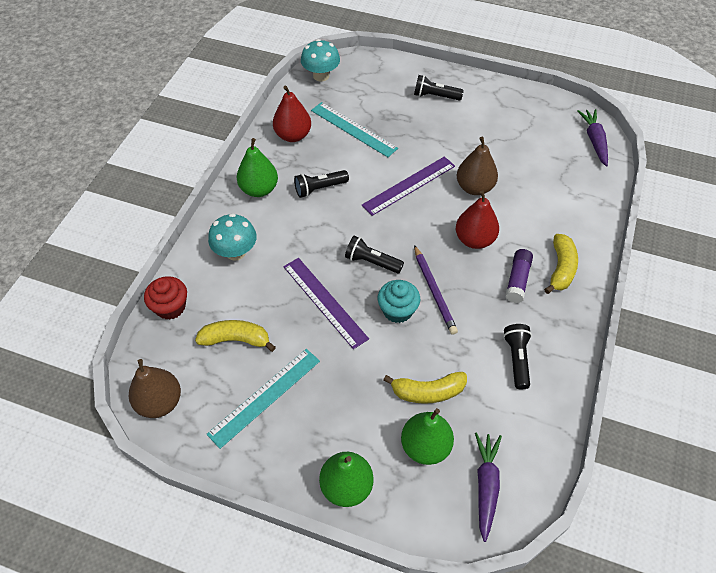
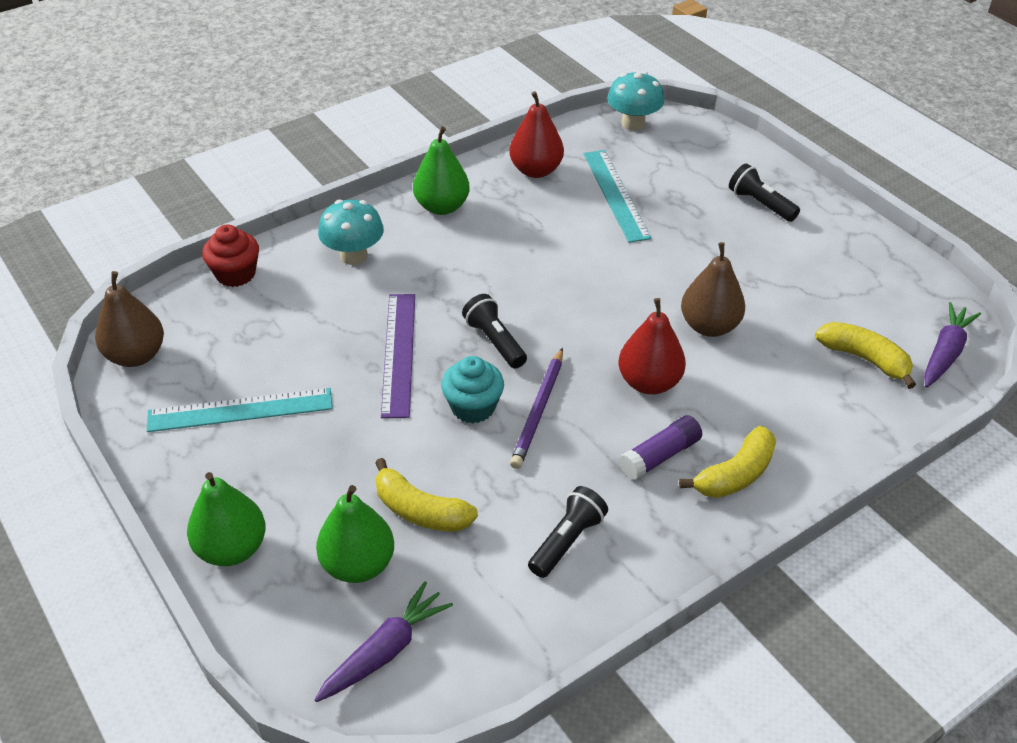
camera: 35 degrees right, 10 degrees down
(236, 339) = (268, 339): yellow banana -> yellow banana (864, 359)
(319, 188) = (511, 237): black flashlight -> none
(409, 185) = (624, 284): purple ruler -> none

